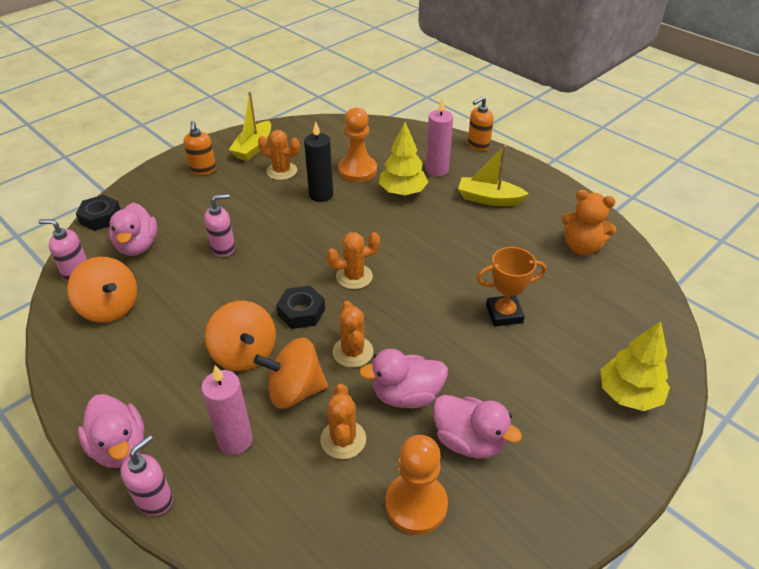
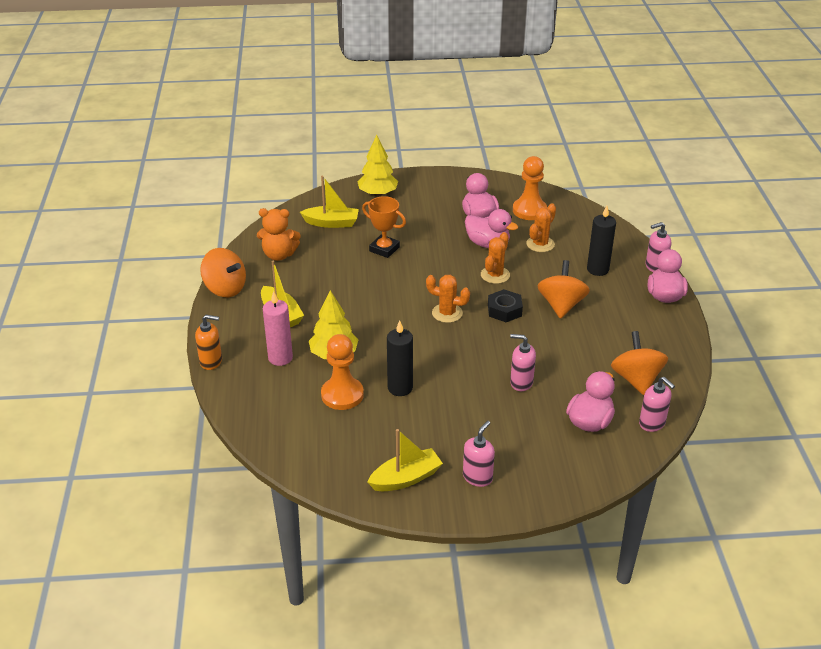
camera: 140 degrees left, 5 degrees down
(101, 217) = (608, 471): black nut -> none
(203, 170) = (477, 477): orange soap dispenser -> pink soap dispenser
(235, 440) = (597, 269): pink candle -> black candle
(282, 171) = (407, 432): orange cactus -> none
(295, 391) = (546, 274): orange spinning top -> orange spinning top (225, 289)
(582, 247) = (279, 255): orange teddy bear -> orange teddy bear turned 120 degrees clockwise
(602, 314) = (331, 223): none -> yellow boat

